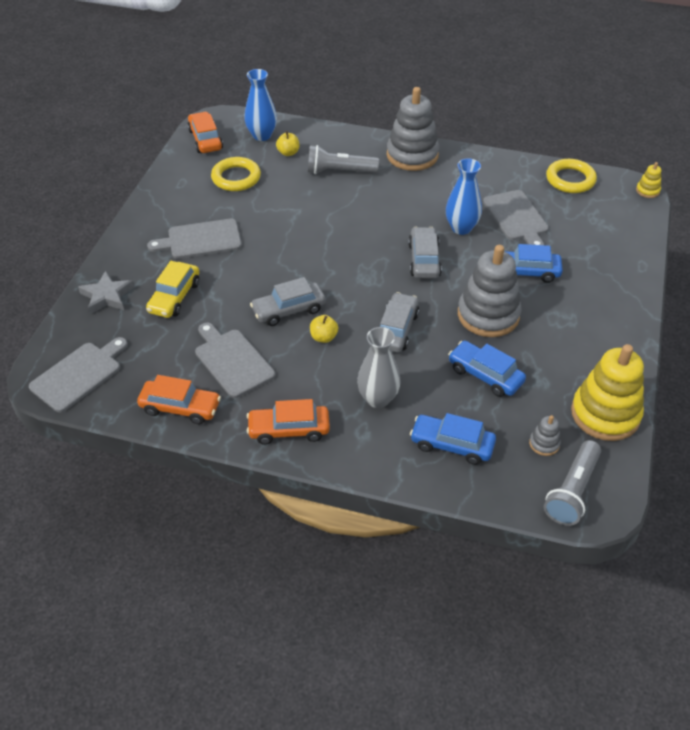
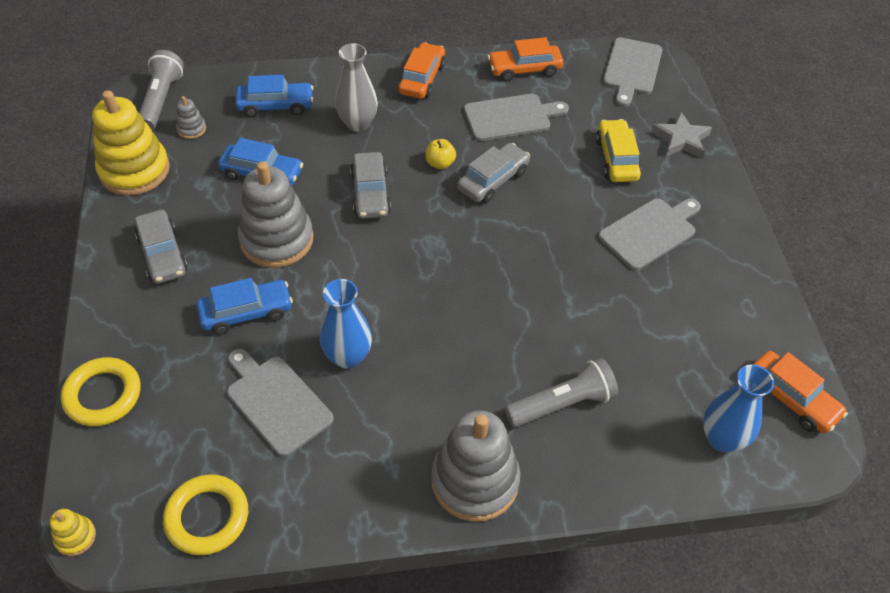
camera: 155 degrees right, 5 degrees up
(232, 361) = (511, 117): grey cutting board -> grey cutting board turned 45 degrees counterclockwise
(236, 178) = (689, 340): yellow ring -> yellow ring (103, 395)
(288, 153) = (658, 415): yellow apple -> none
(289, 430) = (422, 79): orange car -> orange car turned 45 degrees counterclockwise
(424, 260) = (377, 290): grey car -> grey car (162, 254)

